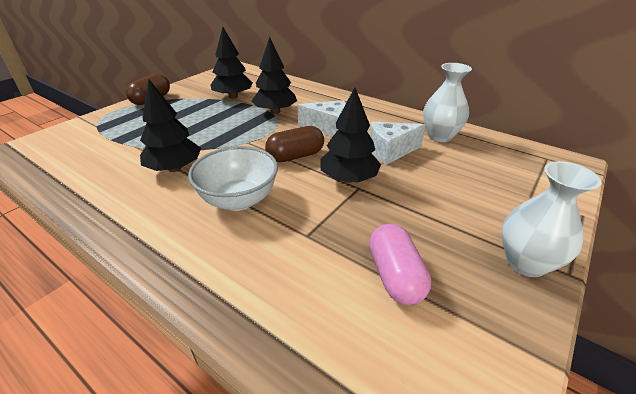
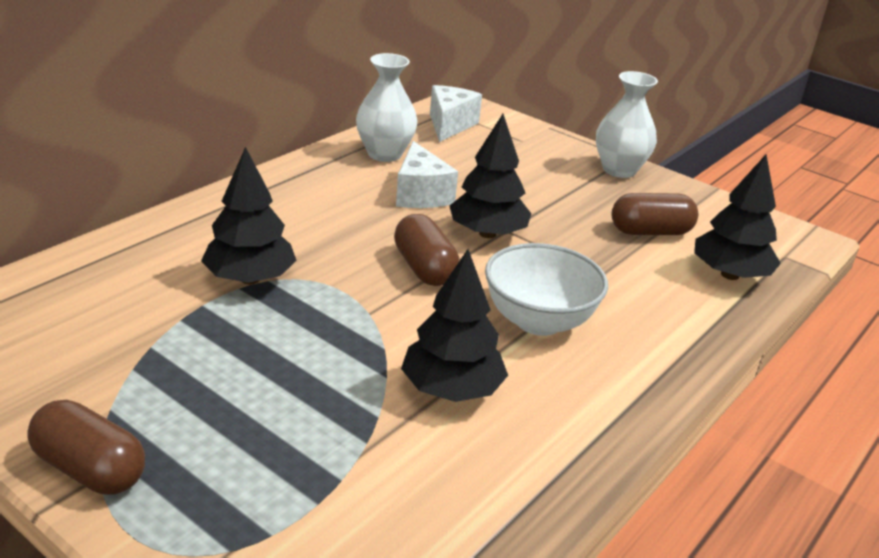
camera: 90 degrees left, 5 degrees down
(233, 96) = (143, 330): black tree -> black tree (730, 275)
(328, 128) = (336, 232): white cheese -> white cheese (450, 125)
(395, 276) = (650, 232): pink capsule -> brown capsule

